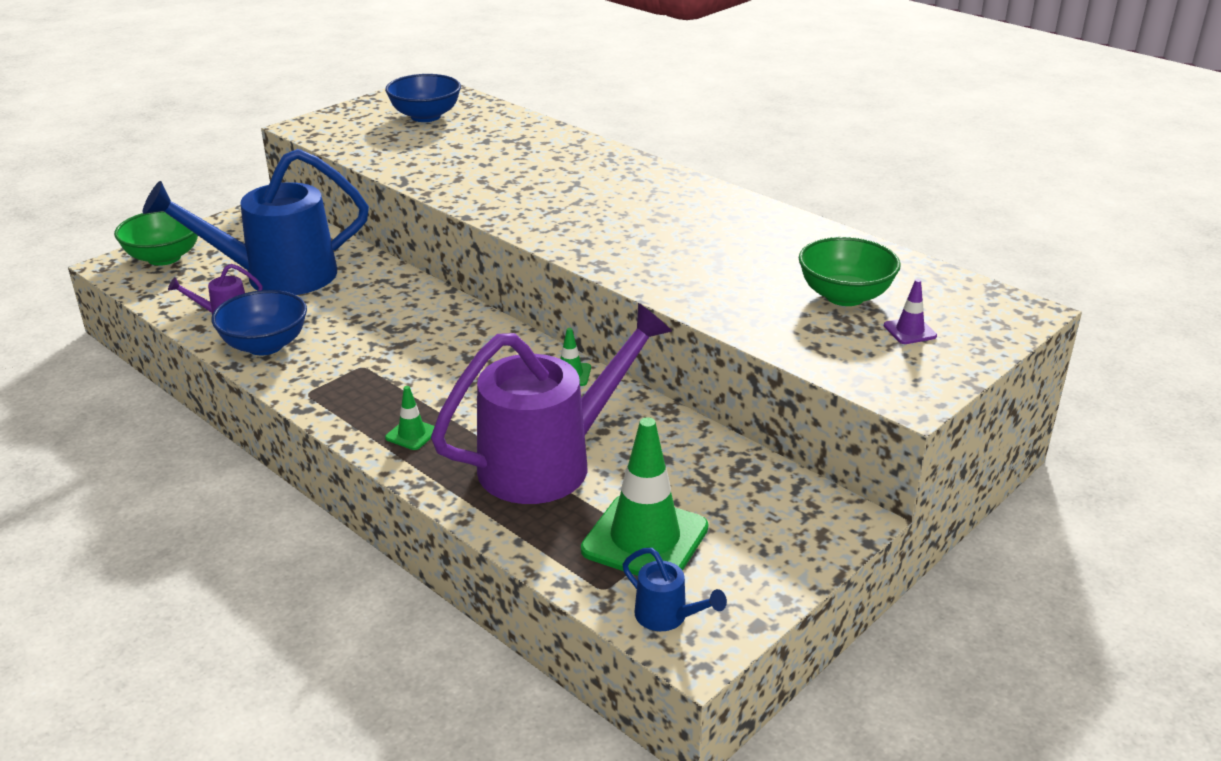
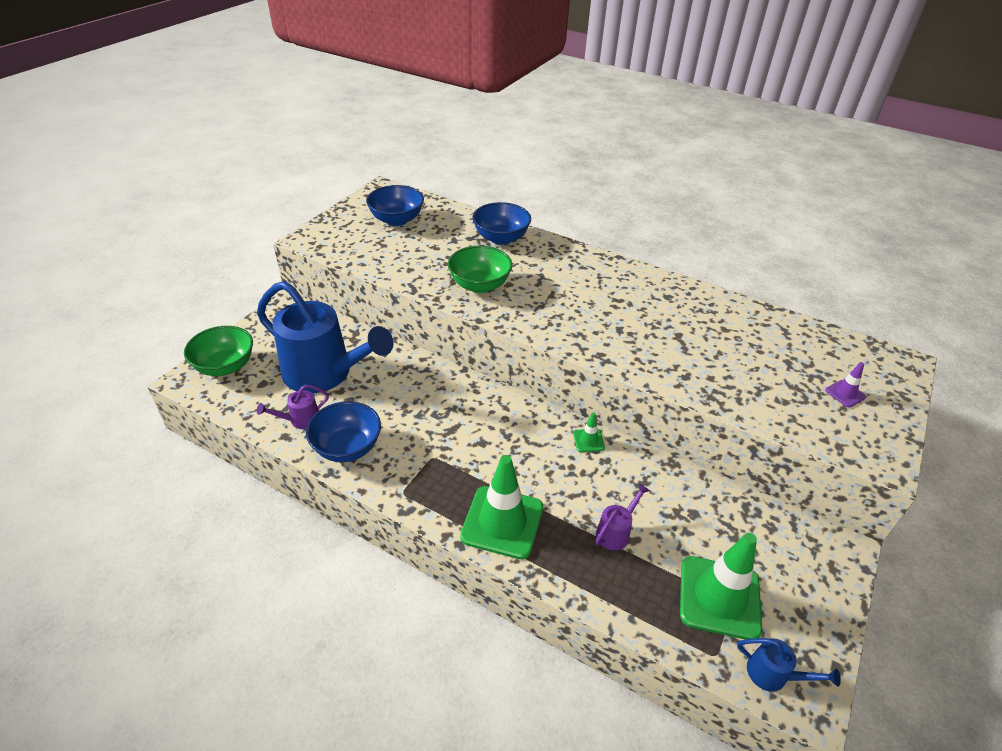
camera: 15 degrees left, 10 degrees up
(277, 276) = (325, 374): blue watering can -> blue watering can turned 120 degrees counterclockwise
(412, 434) = (502, 522): green traffic cone -> green traffic cone, size x2.26
(548, 143) = (501, 238): none -> blue bowl
(550, 462) = (616, 532): purple watering can -> purple watering can, size x0.40
(844, 296) = (784, 365): green bowl -> green bowl (479, 285)

